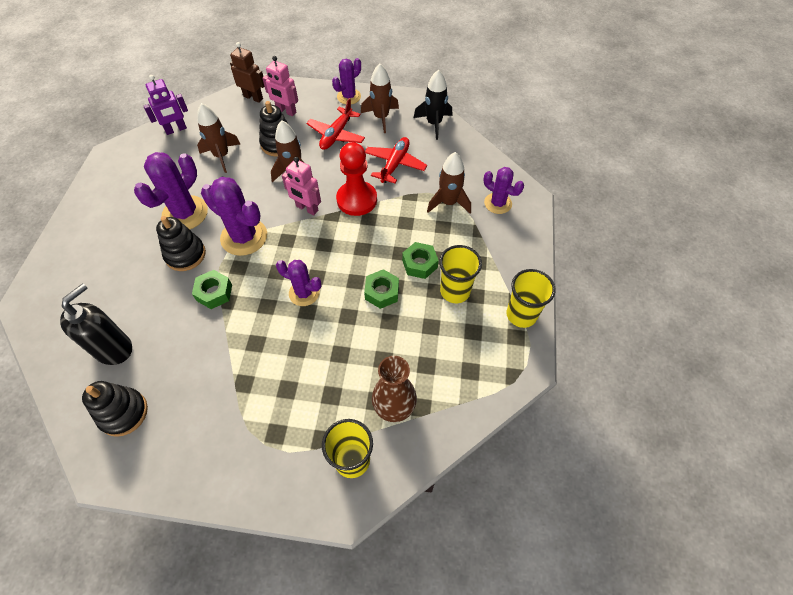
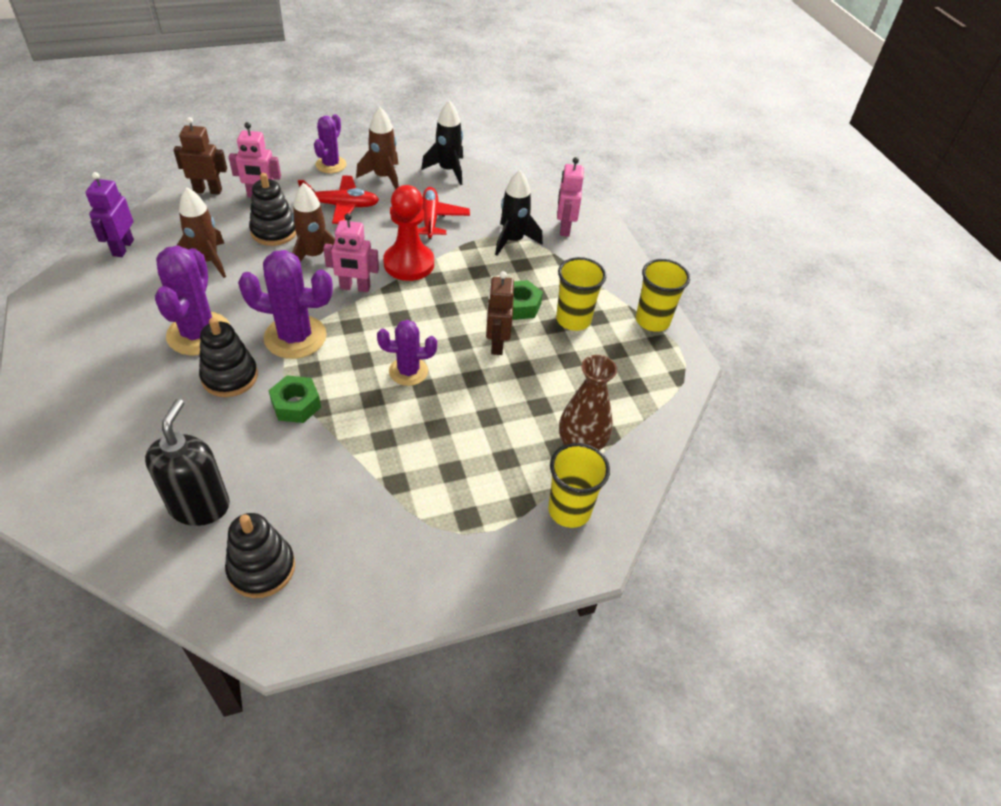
camera: 30 degrees left, 10 degrees down
(176, 129) = (123, 248): purple robot -> purple robot turned 150 degrees clockwise
(336, 135) = (341, 206): red plane -> red plane turned 90 degrees counterclockwise
(382, 292) = (496, 344): green nut -> brown robot
(448, 203) = (513, 241): brown rocket -> black rocket
(498, 203) = (564, 228): purple cactus -> pink robot

